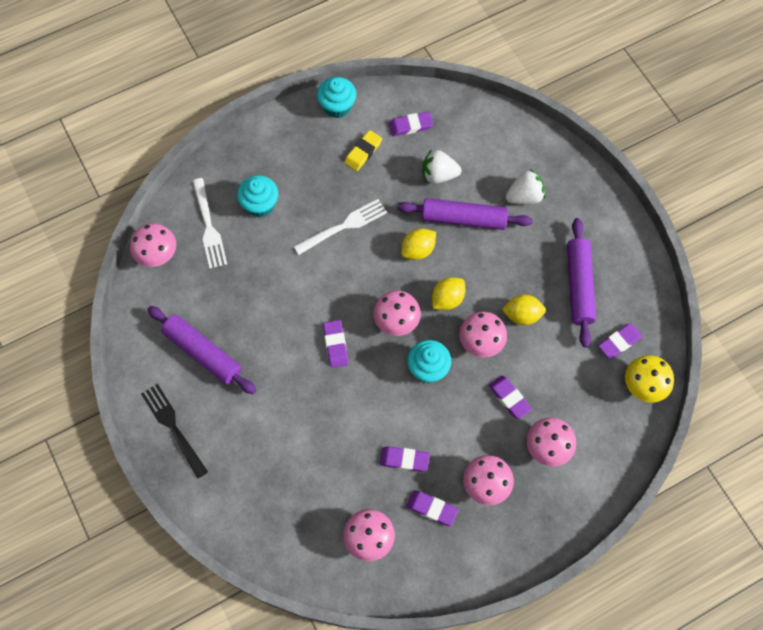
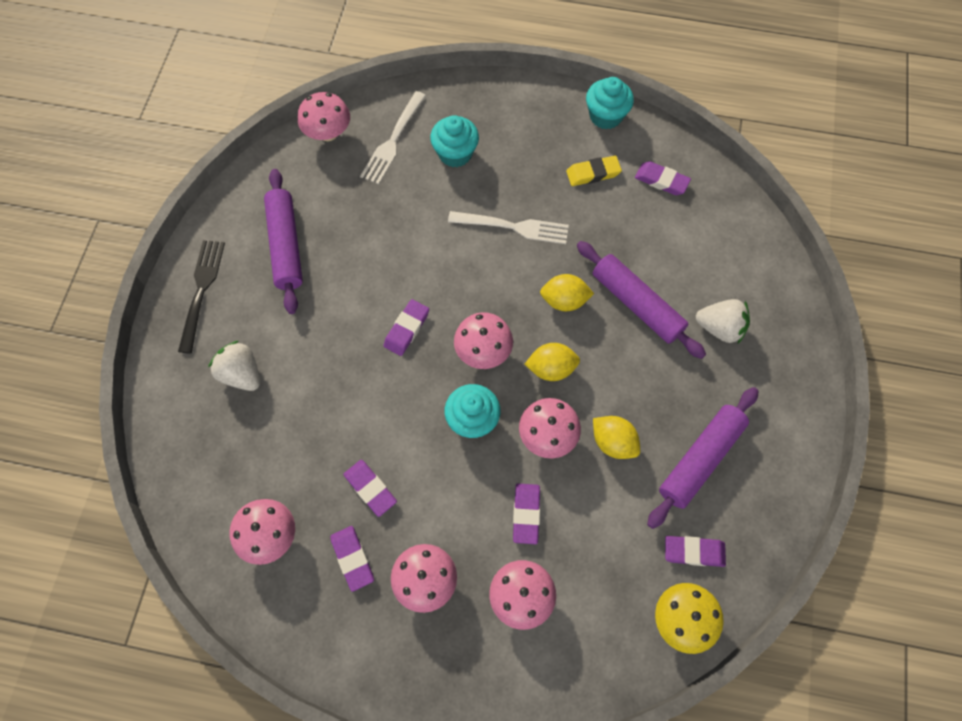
camera: 40 degrees right, 0 degrees up
(439, 175) = (648, 245): white strawberry -> white strawberry (241, 374)

